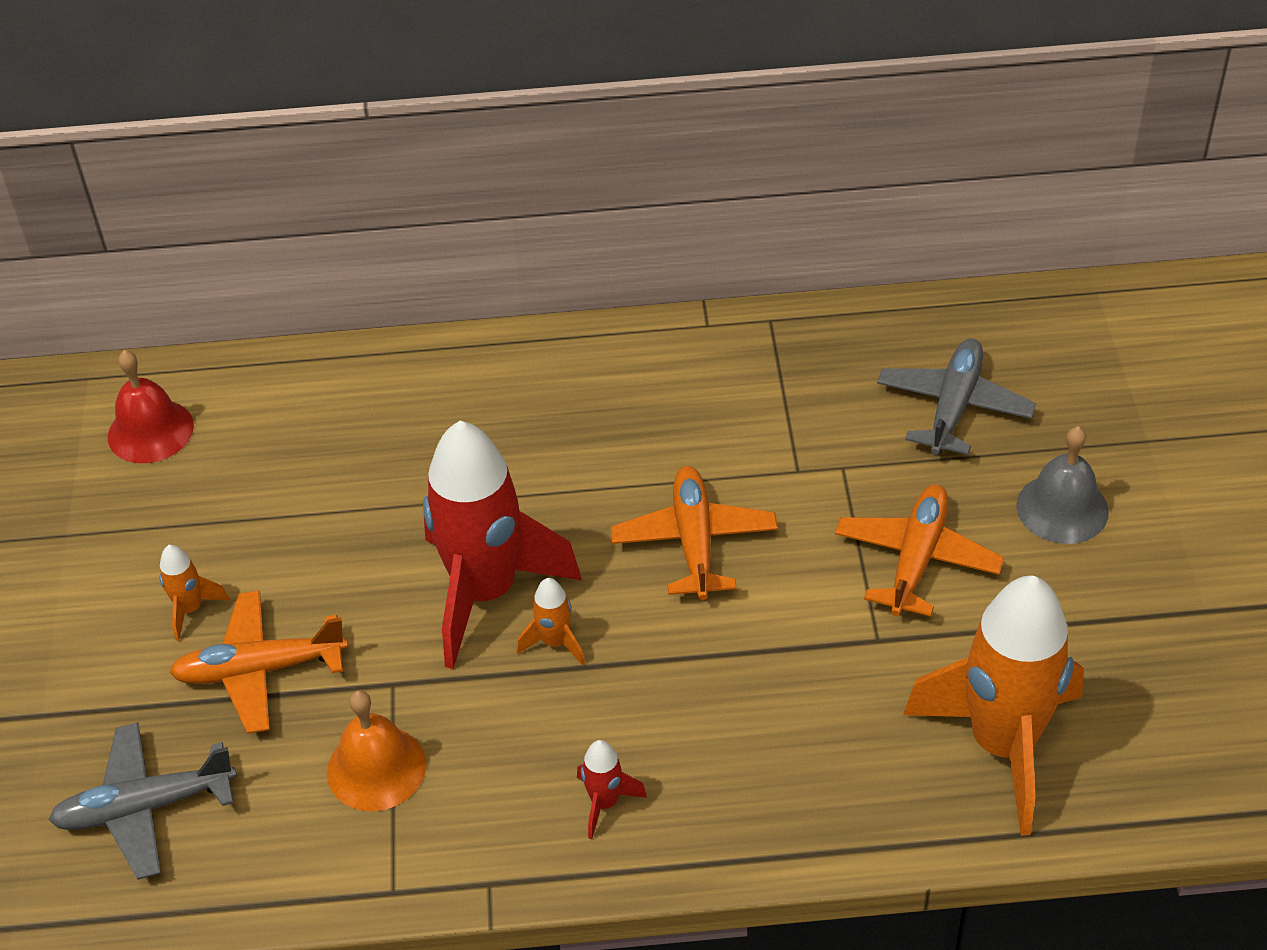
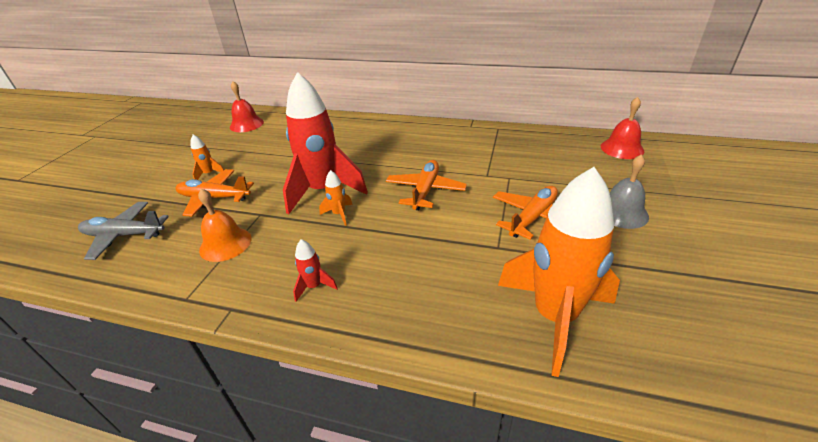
camera: 20 degrees right, 10 degrees down
(953, 406) = (572, 166): grey plane -> none
(1035, 334) = (622, 148): none -> red bell

